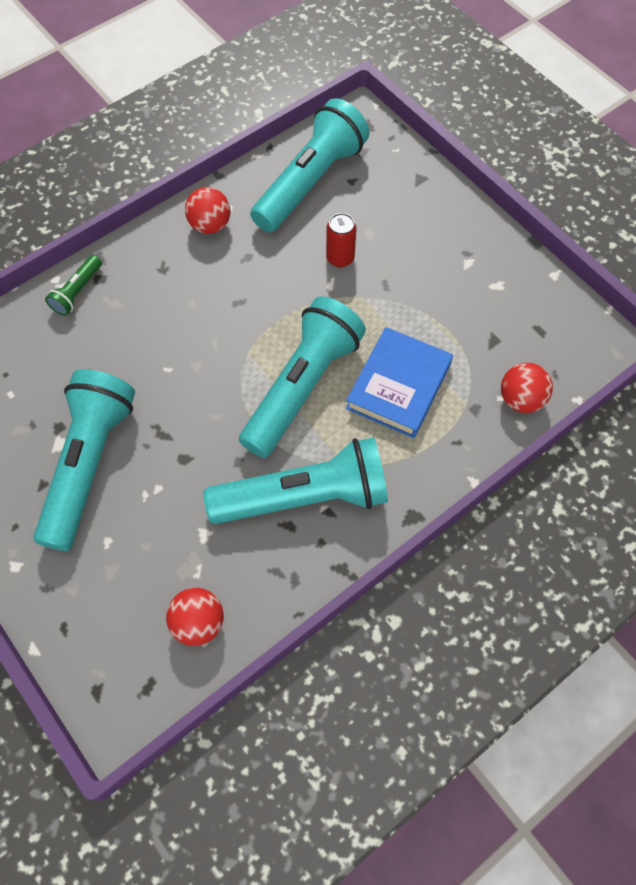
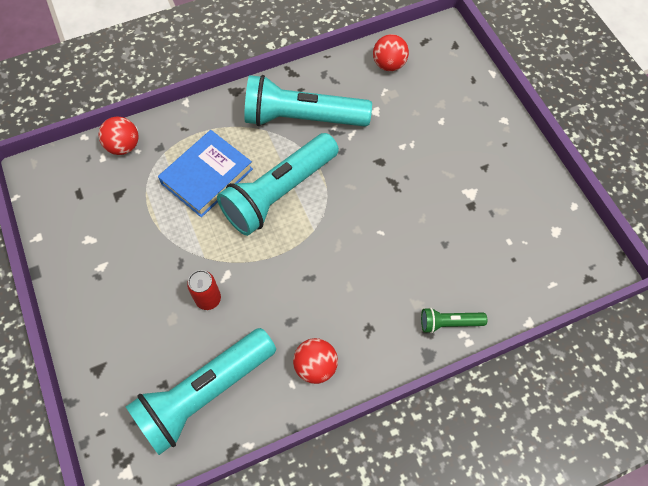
camera: 165 degrees left, 0 degrees up
(77, 292) = (449, 323): green flashlight -> green flashlight turned 135 degrees counterclockwise
(89, 464) = (450, 173): turquoise flashlight -> none

